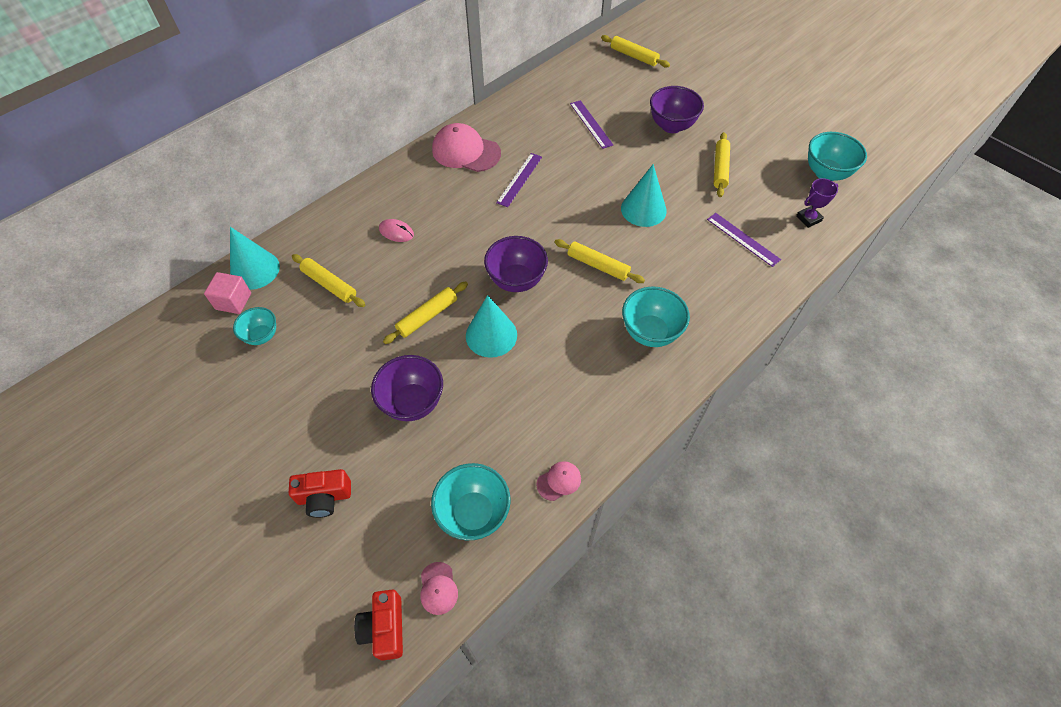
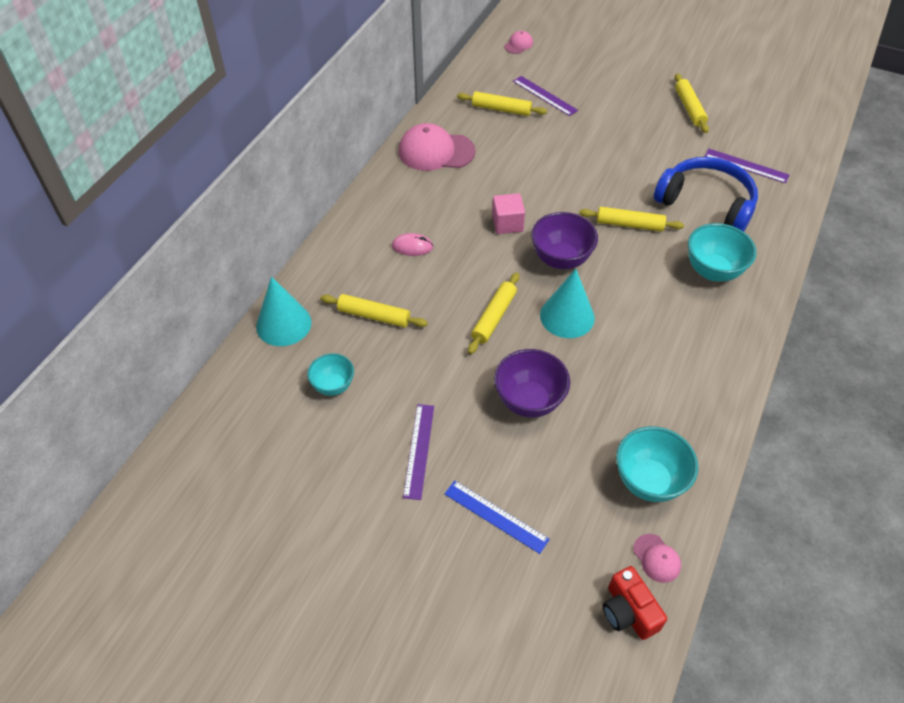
camera: 20 degrees left, 5 degrees down
(233, 301) = (280, 361): pink cube -> pink cube (507, 223)
(324, 497) = (496, 516): red camera -> blue ruler
(519, 179) = (506, 164): purple ruler -> purple ruler (419, 450)
(559, 481) = (709, 426): pink cap -> pink cap (518, 44)
(634, 56) = (548, 23): yellow rolling pin -> yellow rolling pin (501, 109)
(643, 209) = (641, 162): turquoise cone -> none
(671, 126) = (622, 80): purple bowl -> none
(682, 265) = (706, 203): none -> blue headphones
(808, 218) = (792, 133): purple trophy -> none
(826, 173) = (784, 89): turquoise bowl -> none

